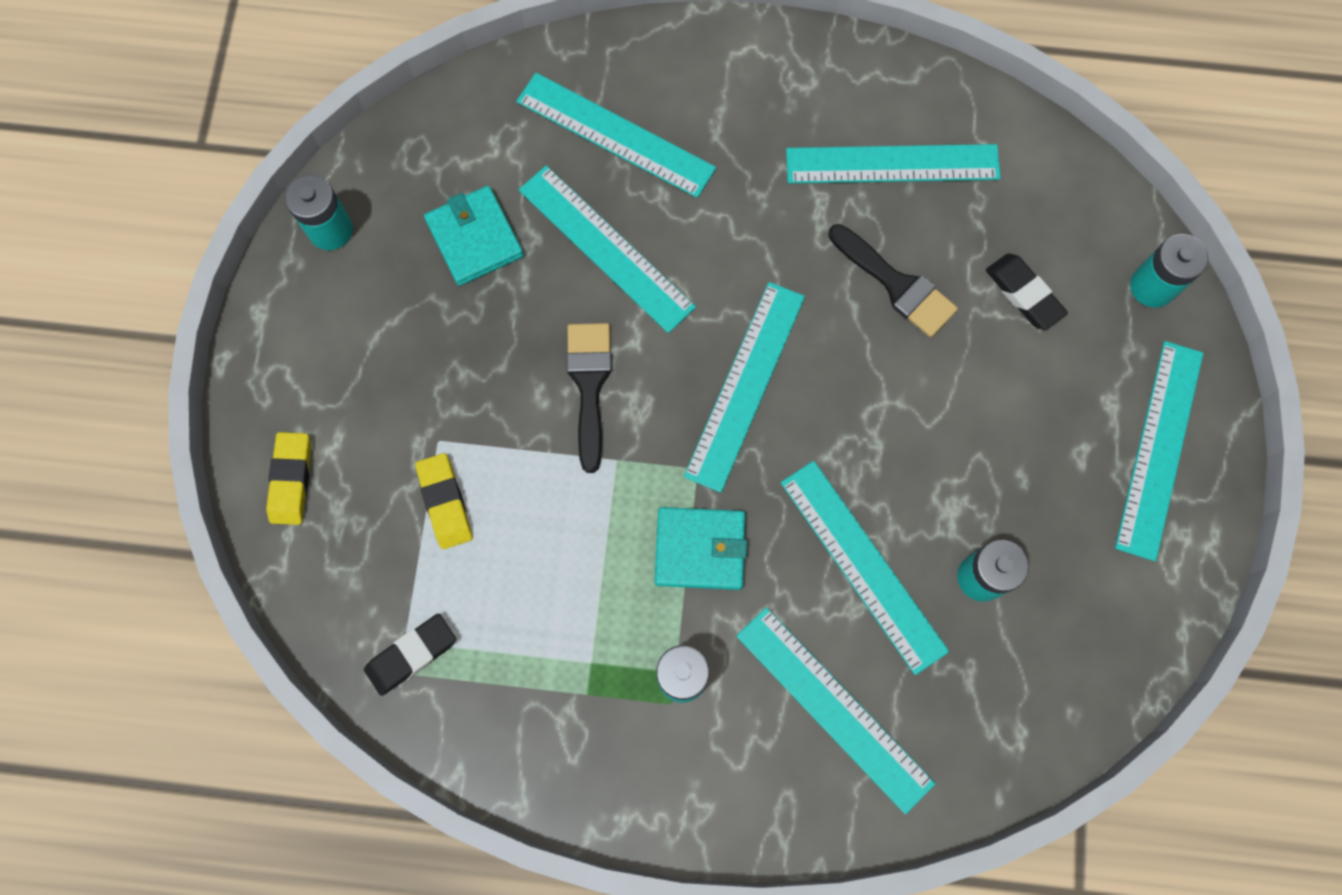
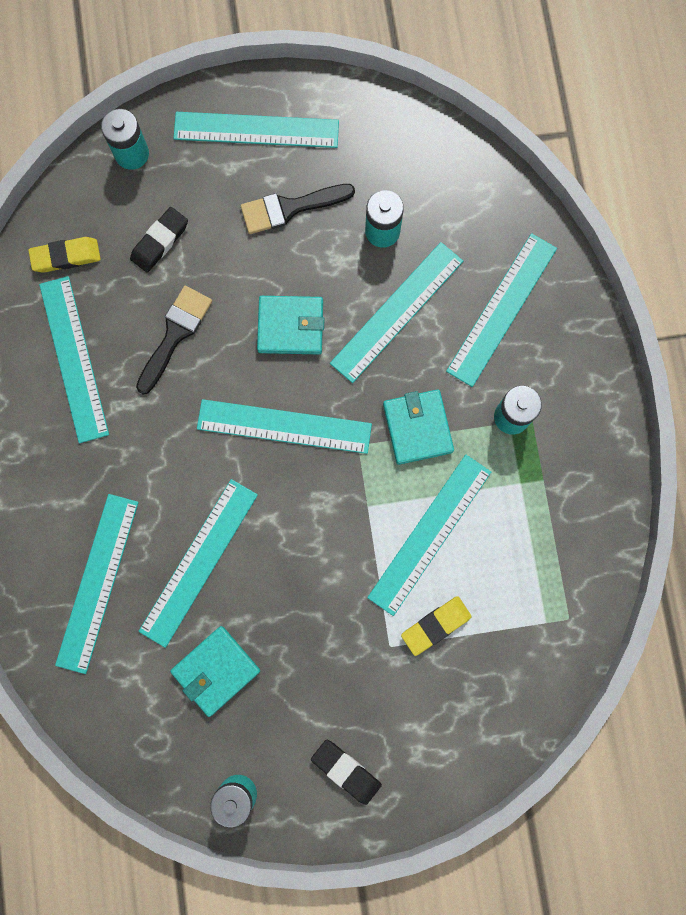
camera: 105 degrees left, 5 degrees up
(291, 480) = (452, 752): yellow eraser -> yellow eraser (66, 256)
(411, 655) = (554, 614): black eraser -> black eraser (346, 771)
(559, 526) = (429, 534): none -> turquoise ruler
(589, 385) = (314, 543): black brush -> black brush (289, 208)
(874, 425) = (290, 326): none -> turquoise wallet

